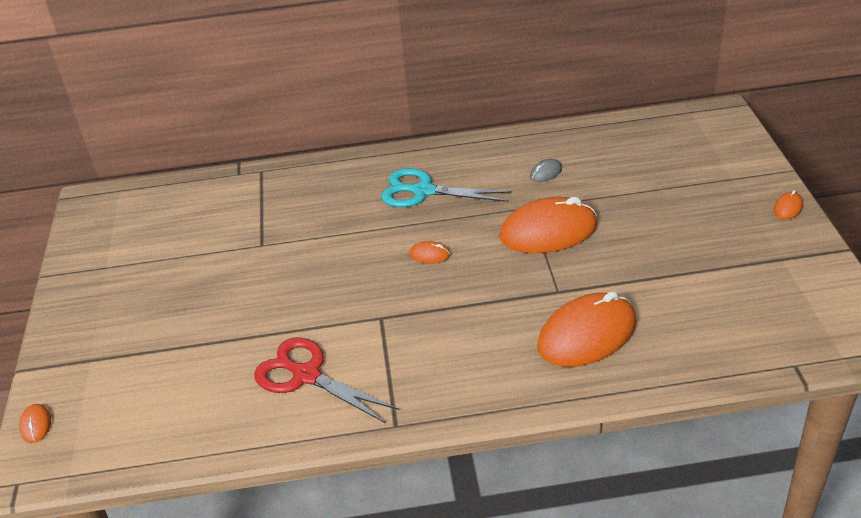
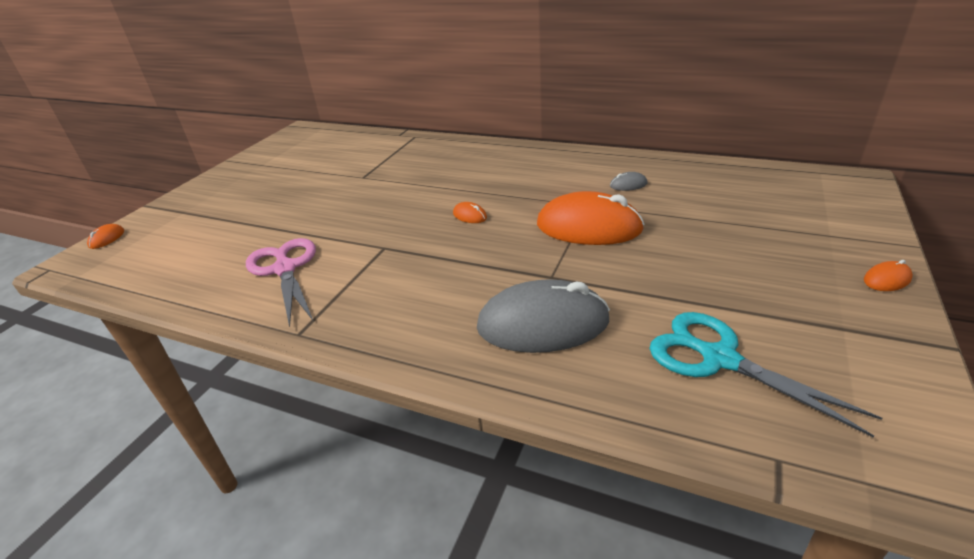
camera: 30 degrees right, 5 degrees down
(306, 376) = (285, 269): red scissors -> pink scissors
(423, 191) = (512, 173): turquoise scissors -> turquoise scissors (719, 359)
(587, 335) = (543, 324): orange mouse -> grey mouse

